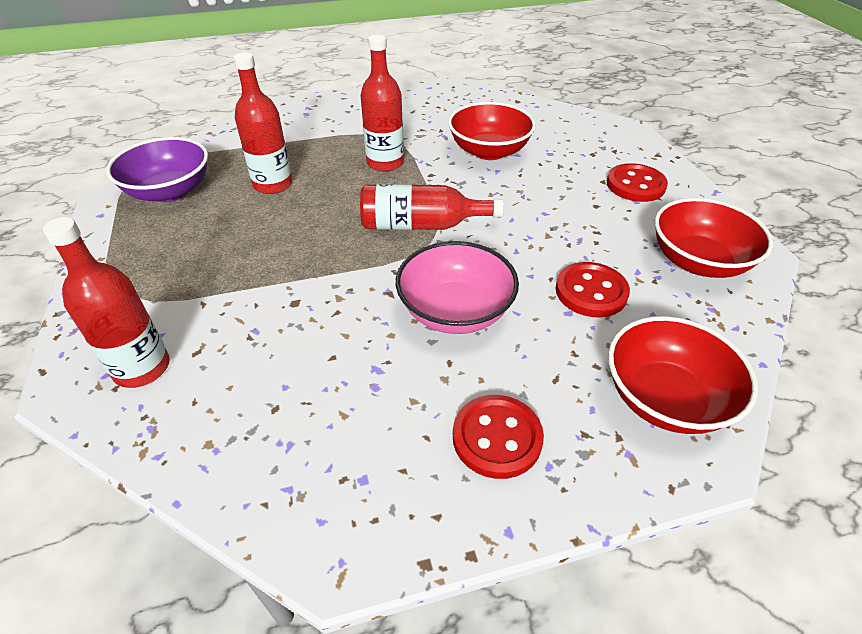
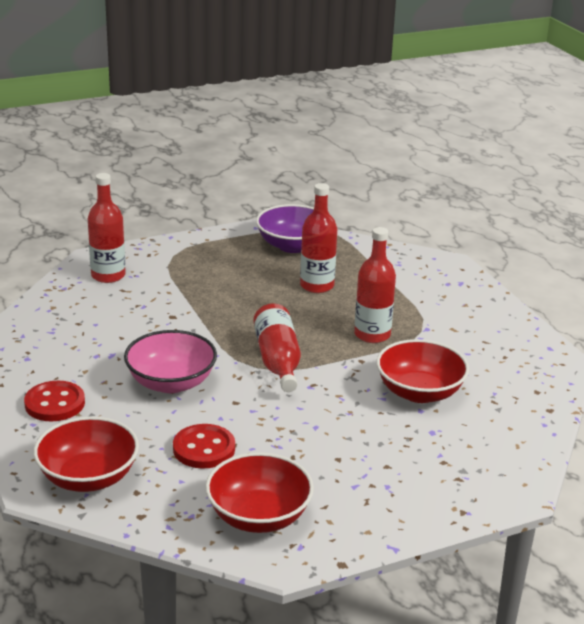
camera: 80 degrees right, 15 degrees down
(635, 185) = (386, 488): red button -> none

